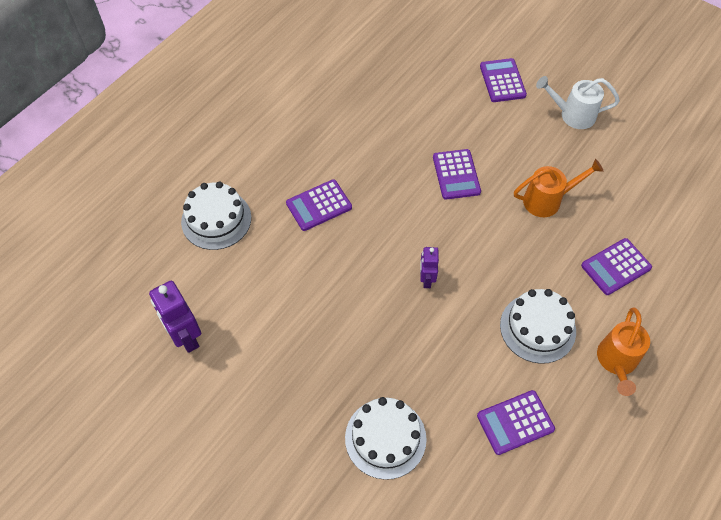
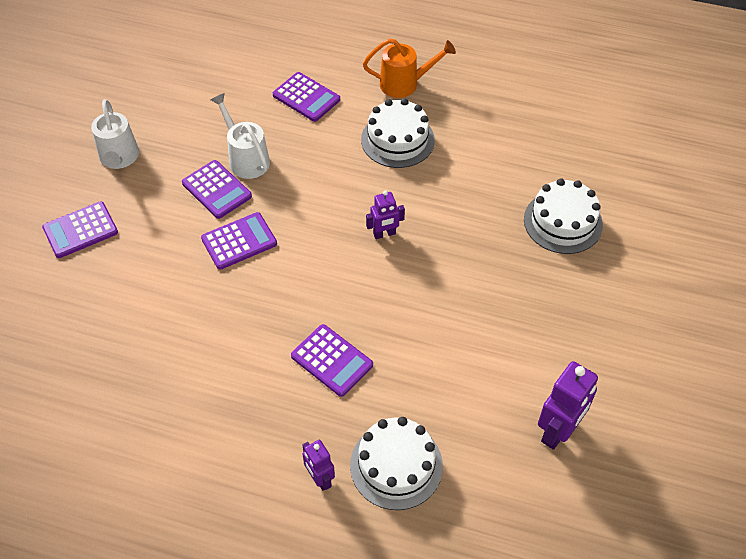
camera: 110 degrees left, 5 degrees down
(231, 173) = (319, 478): none -> purple robot
(515, 422) = (496, 138): purple calculator -> purple calculator (216, 190)
(548, 200) = (246, 158): orange watering can -> white watering can

